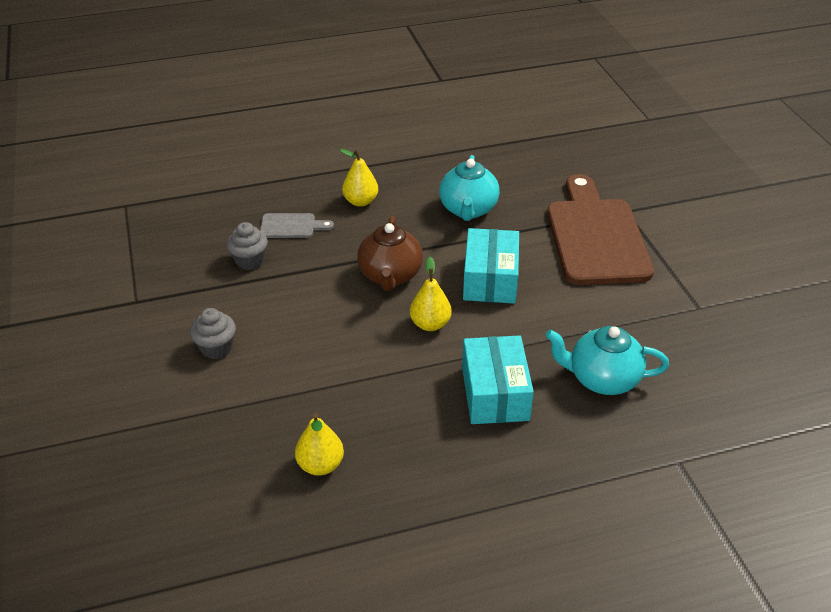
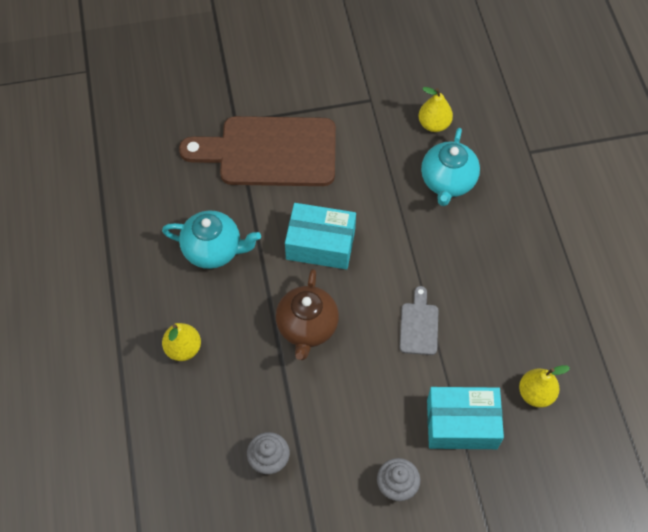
camera: 85 degrees left, 20 degrees up
(291, 226) = (216, 419): grey cutting board -> grey cutting board (419, 325)
(390, 276) = (307, 327): brown teapot -> brown teapot turned 90 degrees clockwise
(430, 324) = (376, 299): yellow pear -> yellow pear (434, 124)
(495, 393) = (461, 259): turquoise box -> turquoise box (461, 424)

